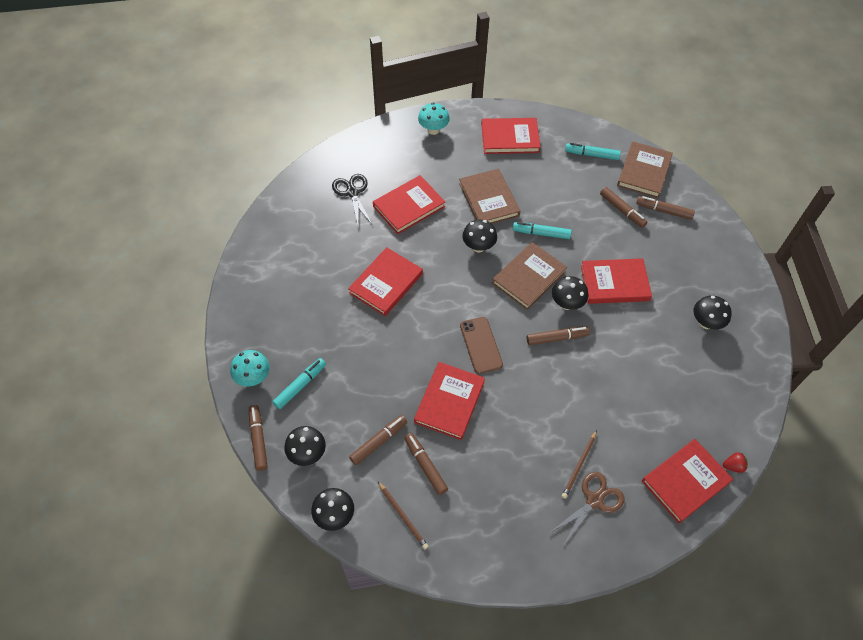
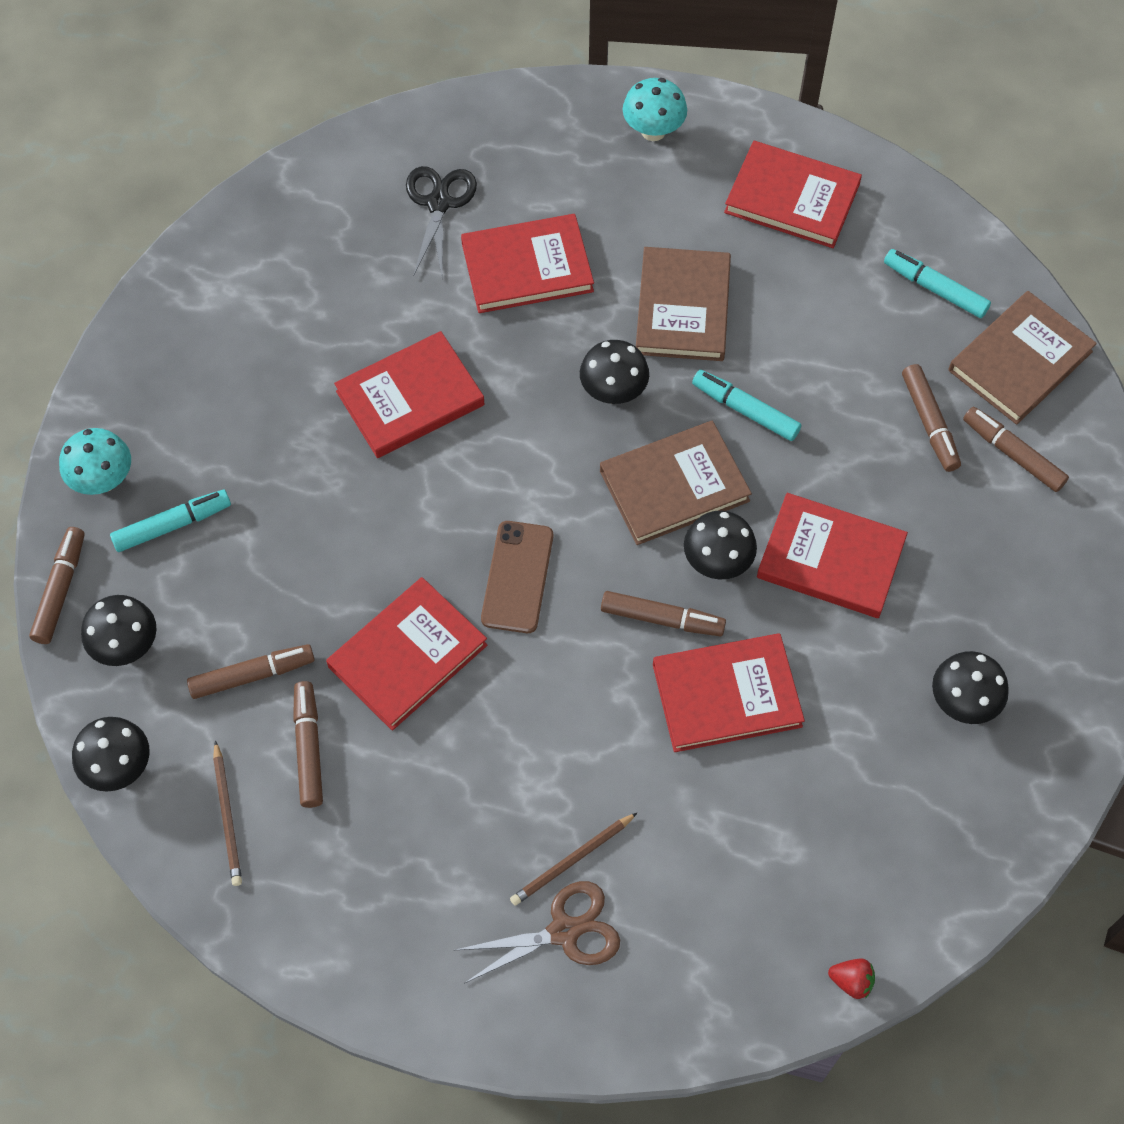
camera: 25 degrees right, 5 degrees up
(685, 481) = (746, 970): red book -> red book (726, 695)

